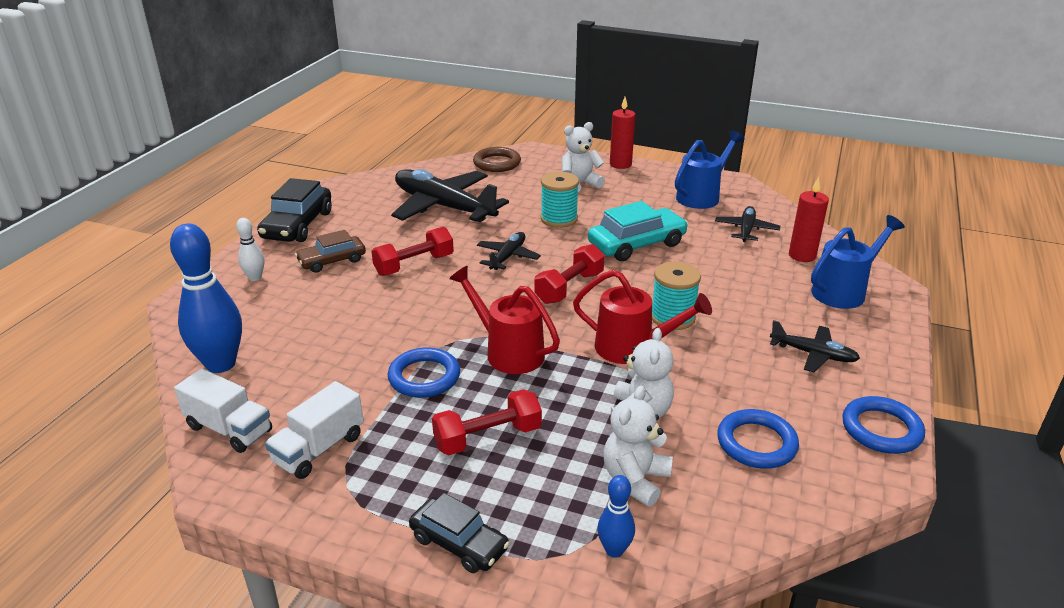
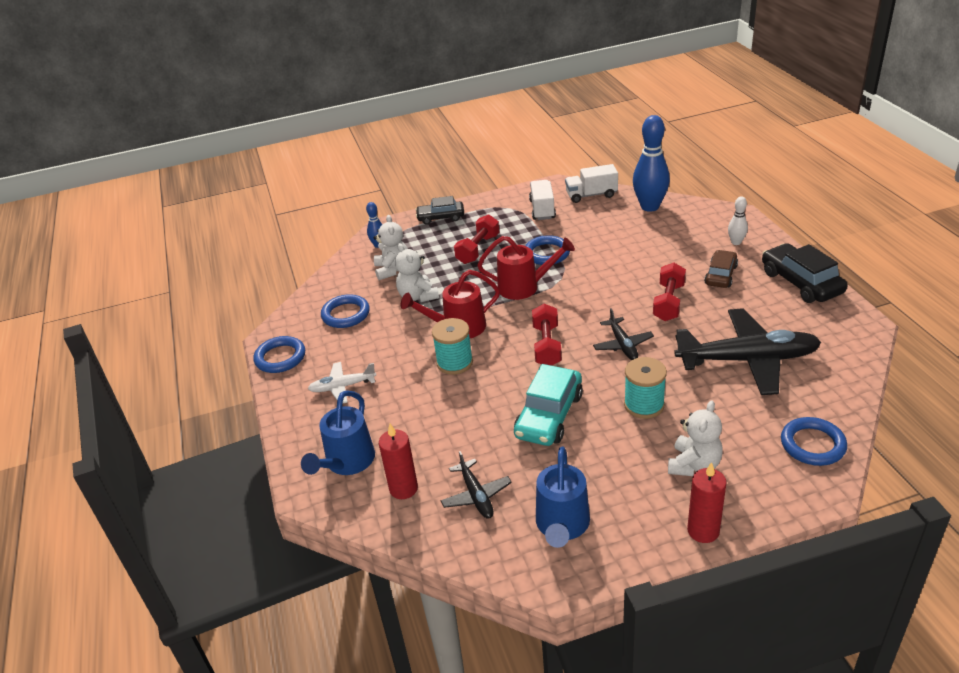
camera: 145 degrees right, 5 degrees up
(497, 163) = (812, 444): brown ring -> blue ring
(813, 354) = (342, 387): black plane -> white plane

